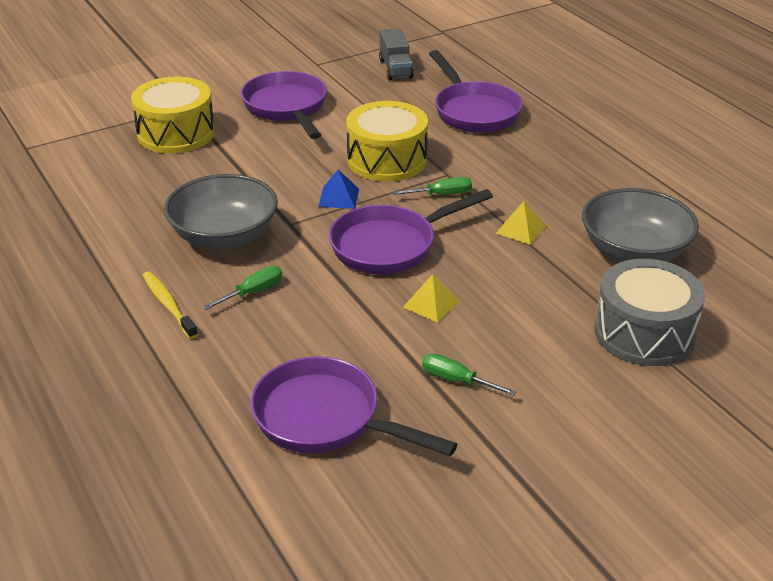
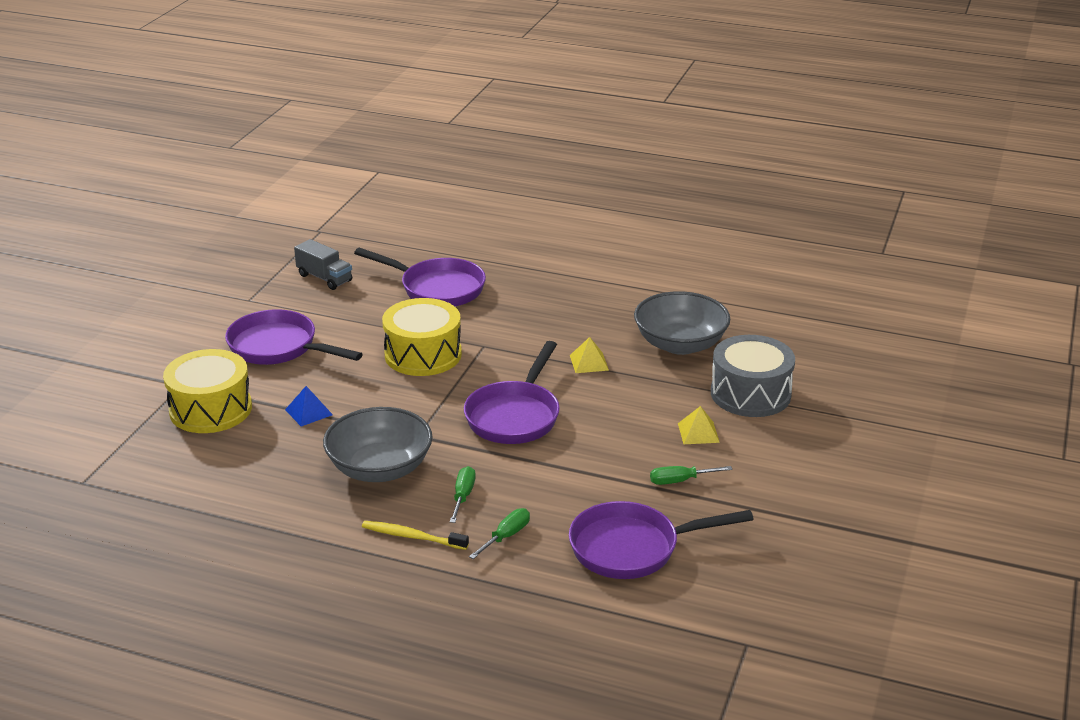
camera: 40 degrees left, 5 degrees down
(339, 197) = (426, 399): blue pyramid -> blue pyramid (309, 412)
(431, 304) = (598, 441): yellow pyramid -> yellow pyramid (698, 432)
(441, 194) = (500, 362): green screwdriver -> green screwdriver (506, 536)

